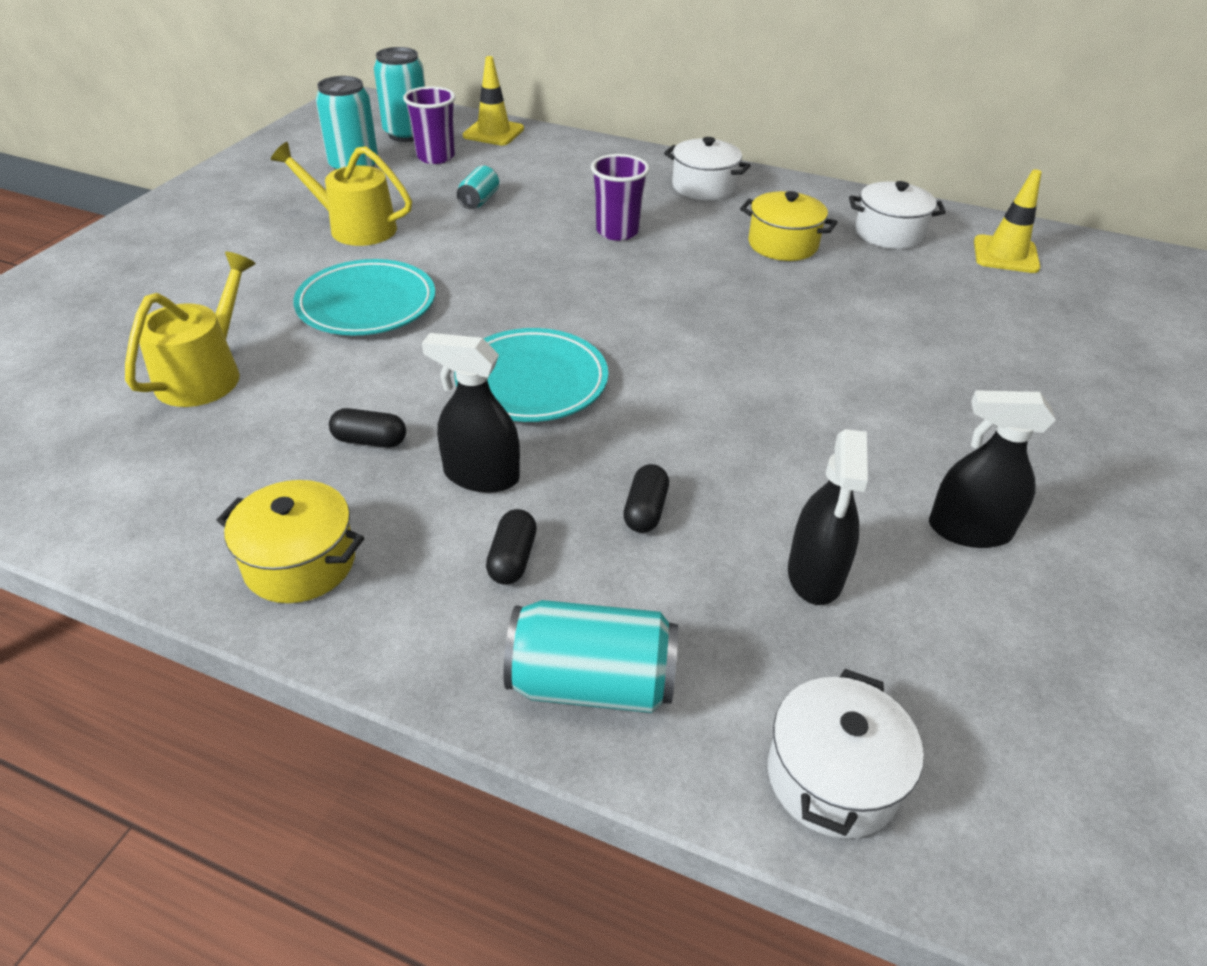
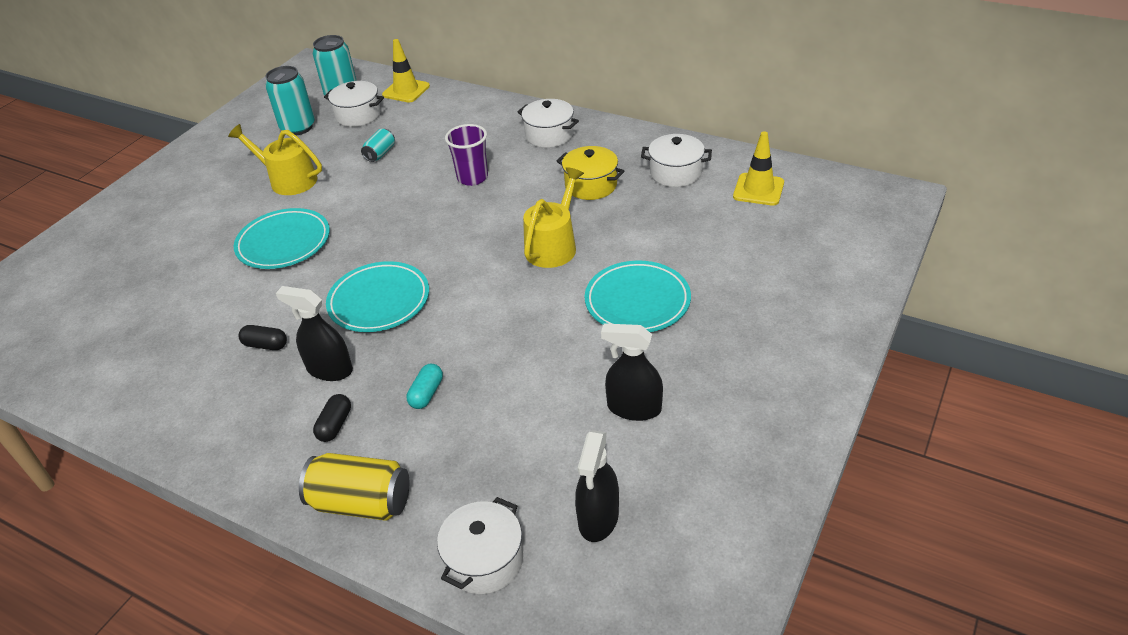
camera: 10 degrees right, 0 degrees up
(205, 374) = (171, 298): yellow watering can -> yellow watering can (553, 246)
(300, 563) = (208, 426): yellow pot -> none
(435, 157) = (358, 115): purple cup -> white pot
(591, 683) = (361, 503): turquoise can -> yellow can
(645, 510) = (426, 393): black capsule -> turquoise capsule
(815, 574) = (520, 437): black spray bottle -> black spray bottle (598, 518)
(908, 386) = (637, 301): none -> turquoise plate

